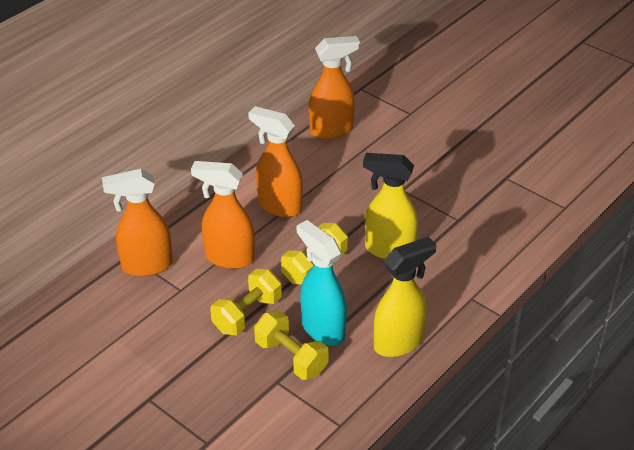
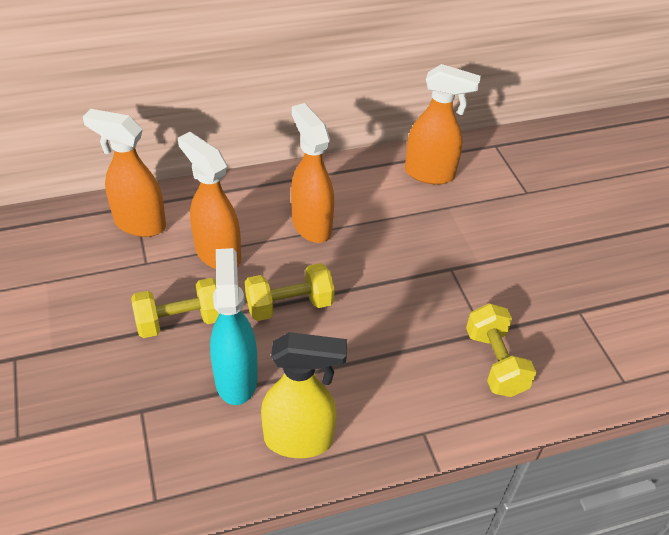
camera: 30 degrees right, 5 degrees up
(291, 357) = (178, 392): yellow dumbbell -> yellow dumbbell (495, 362)
(388, 249) = (380, 327): yellow spray bottle -> none

